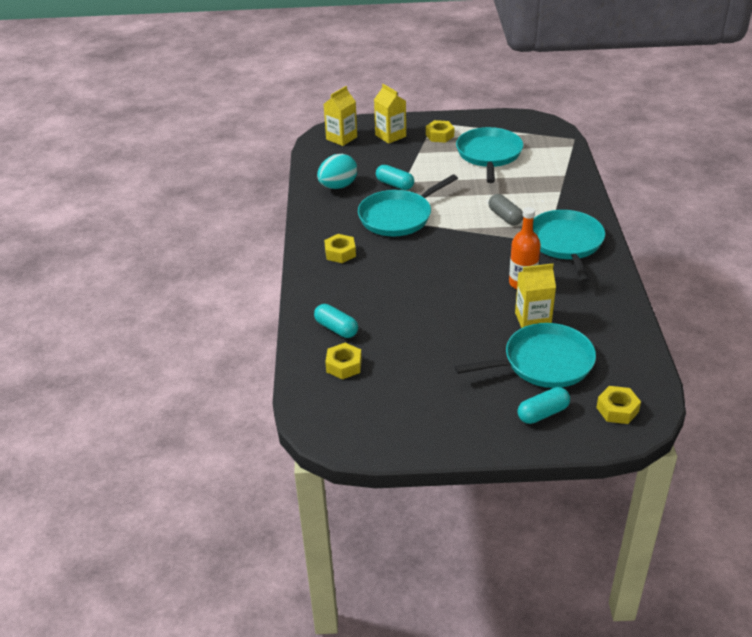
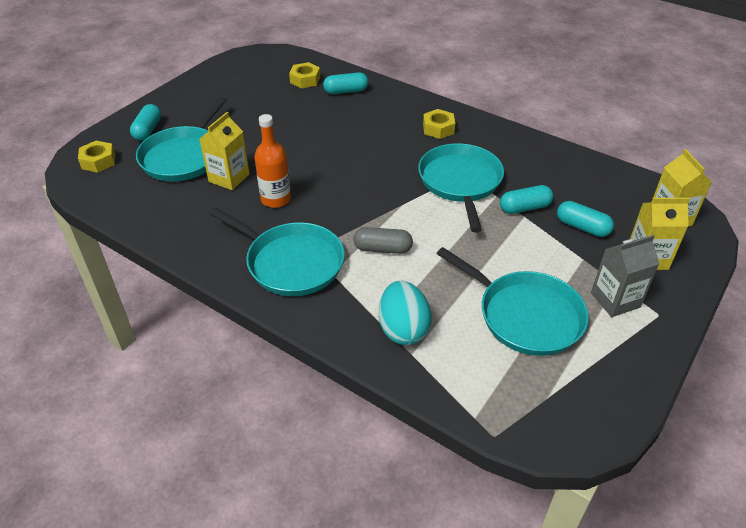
camera: 125 degrees right, 5 degrees up
(338, 186) = (556, 172): turquoise egg -> turquoise egg (403, 329)
(388, 161) = (582, 227): none -> turquoise capsule
(439, 135) = (615, 300): yellow nut -> grey carton

